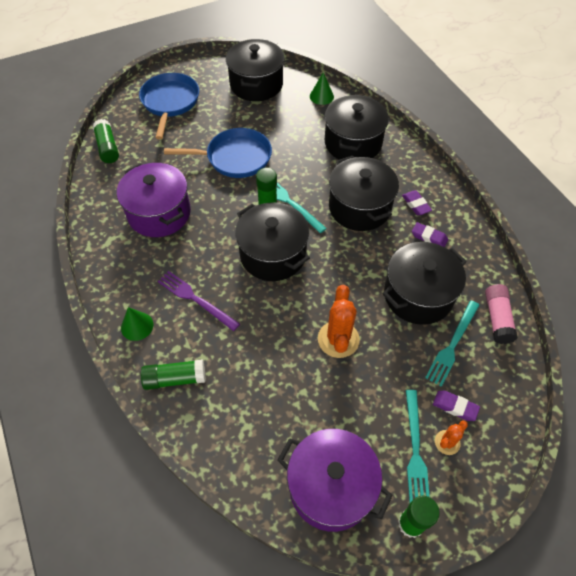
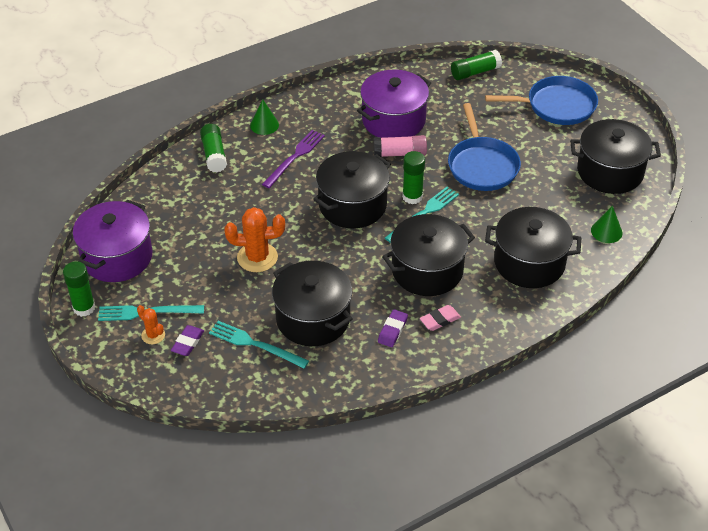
camera: 85 degrees right, 10 degrees down
(416, 205) = (440, 320): purple eraser -> pink eraser
(497, 318) = (289, 384): pink glue stick -> pink glue stick (399, 153)

